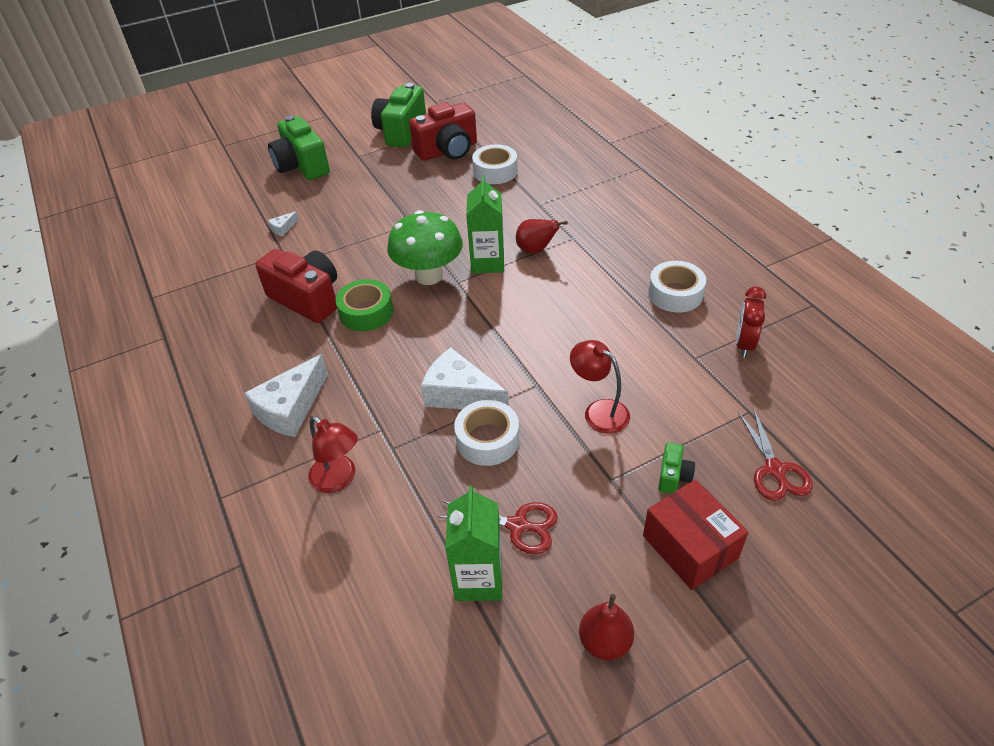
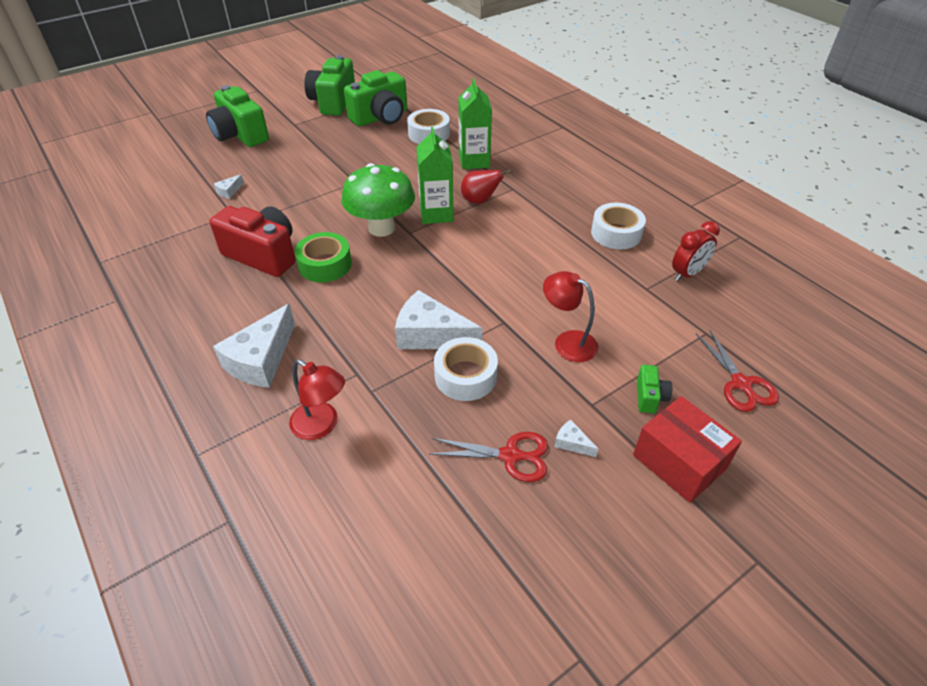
camera: 10 degrees left, 0 degrees up
(448, 151) = (380, 117): red camera -> green camera
(479, 579) = (481, 512): green carton -> green carton (474, 161)
(582, 518) = (572, 443): none -> white cheese
(605, 642) = (618, 562): red pear -> none
(744, 344) = (687, 274): red clock -> red clock turned 135 degrees counterclockwise

